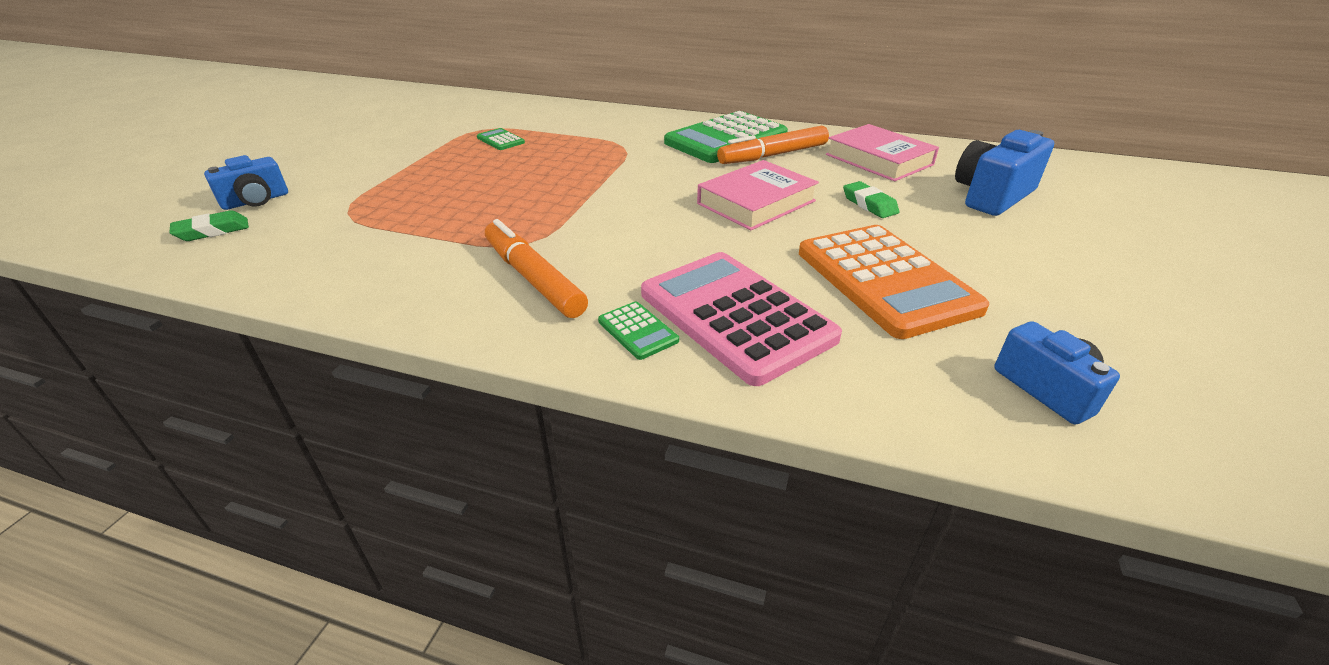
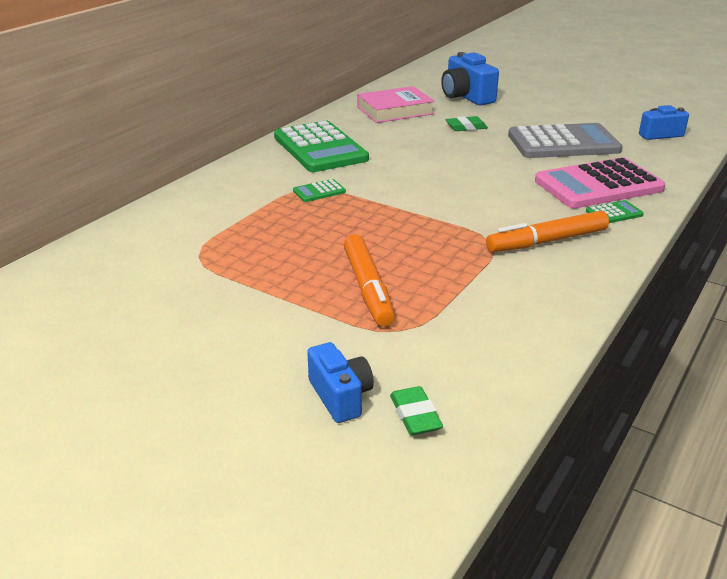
camera: 75 degrees left, 5 degrees down
(500, 140) = (245, 246): green calculator -> green calculator (319, 191)
(756, 202) = (450, 157): pink book -> none
(773, 155) = (366, 138): orange marker -> orange marker (368, 288)
(885, 280) = (563, 143): orange calculator -> grey calculator

